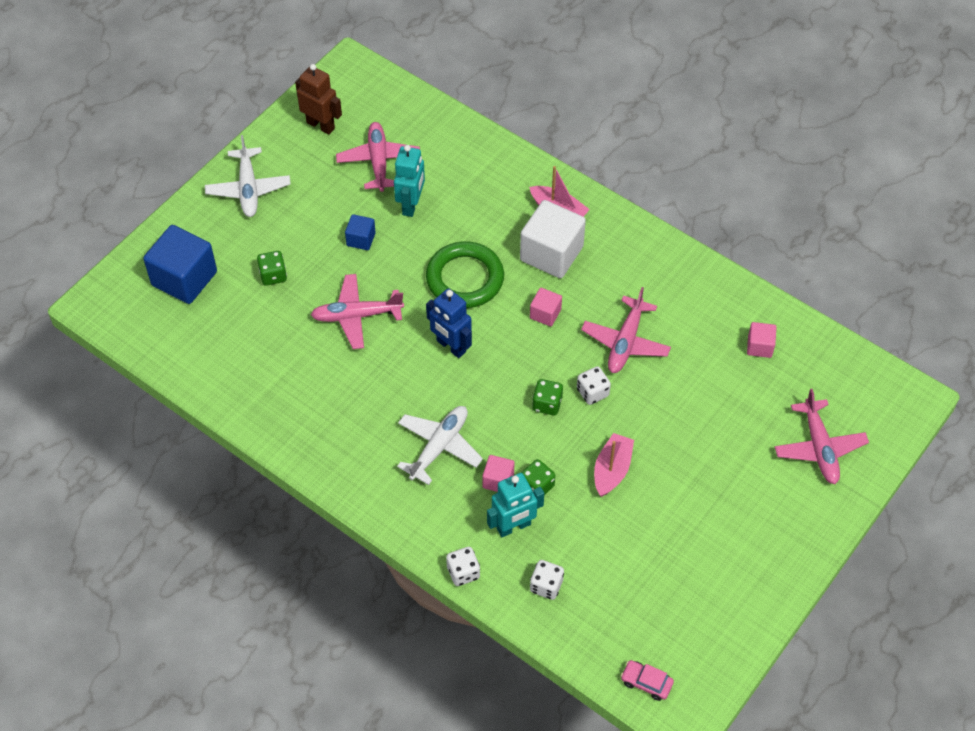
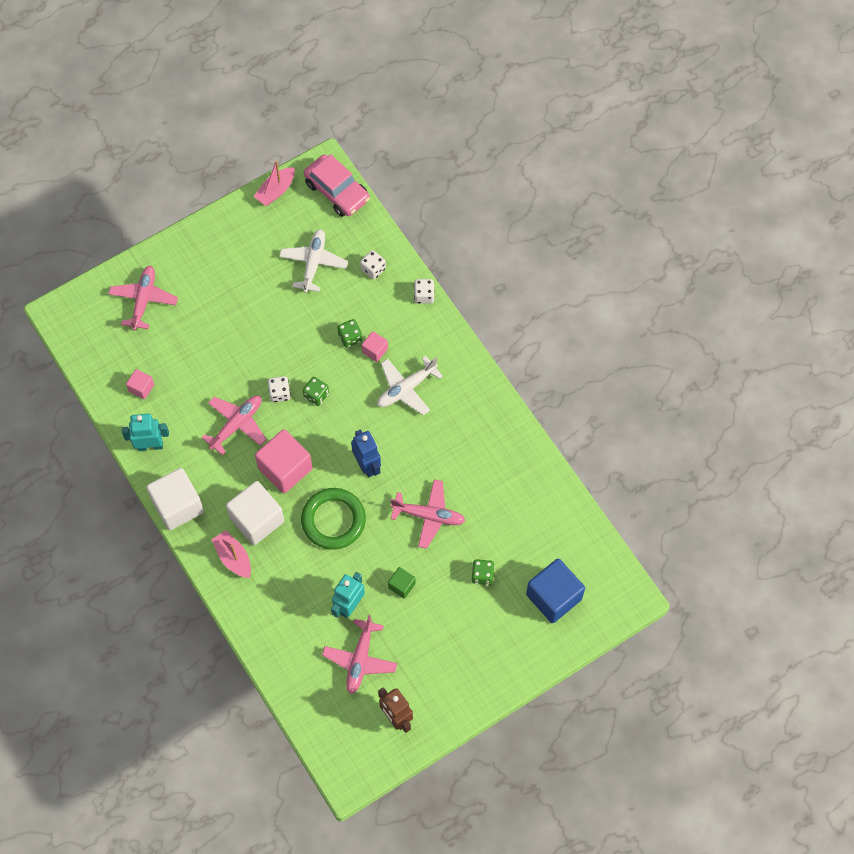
camera: 160 degrees left, 10 degrees up
(248, 189) = (478, 669): white plane -> white plane (313, 263)
(361, 239) = (401, 585): blue cube -> green cube
(514, 527) = (378, 315): turquoise robot -> turquoise robot (150, 445)
(545, 314) = (285, 468): pink cube -> pink cube, size x2.02
(612, 470) = (293, 332): pink boat -> pink boat (276, 191)
(646, 240) = (178, 506): none -> white cube
(646, 682) = (337, 191): pink car -> pink car, size x2.09

